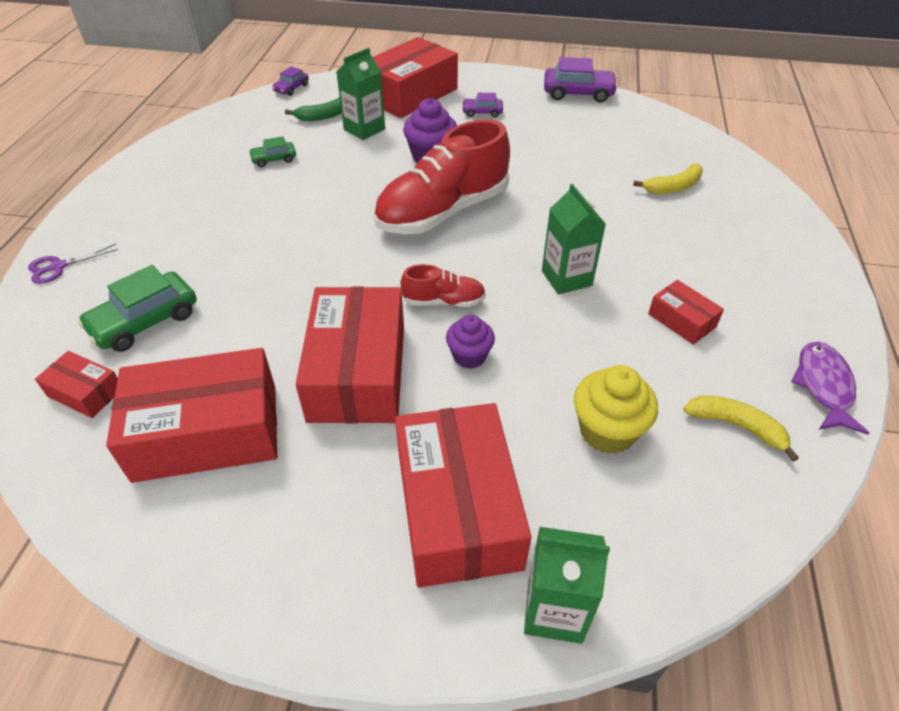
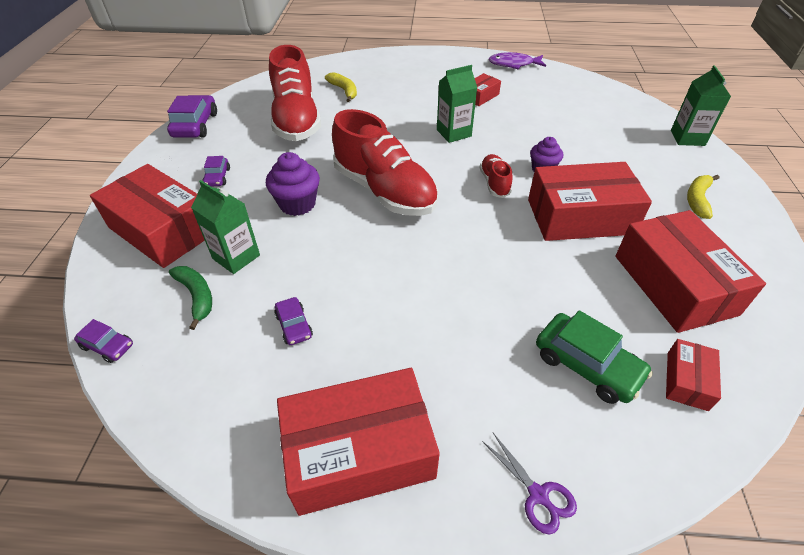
camera: 95 degrees left, 0 degrees up
(274, 159) = (294, 326): green car -> purple car
(458, 508) = (655, 167): red box -> red box (359, 451)
(593, 152) = (296, 120): none -> red shoe
(607, 431) = (575, 122): yellow cupcake -> none
(736, 426) = (551, 87): yellow banana -> yellow banana (697, 200)

